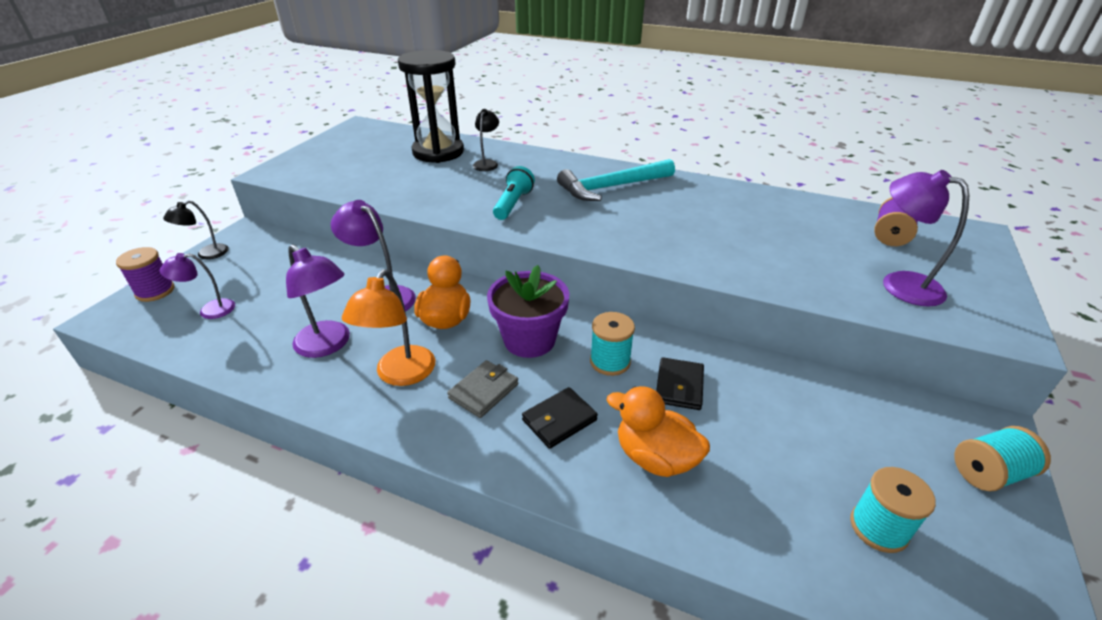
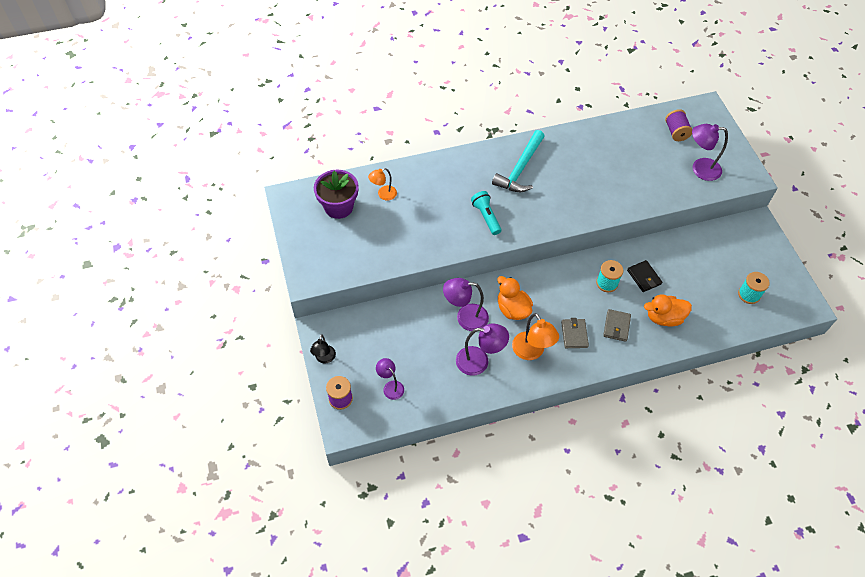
camera: 40 degrees left, 20 degrees up
(210, 310) = (390, 386): purple lamp -> purple lamp turned 105 degrees clockwise
(438, 152) = (383, 194): black hourglass -> orange lamp
(487, 163) = (427, 188): black lamp -> none
(529, 340) = (562, 295): purple flower pot -> purple flower pot (338, 207)
(559, 420) = (616, 326): black wallet -> grey wallet
(989, 473) = (767, 246): turquoise spool -> none

